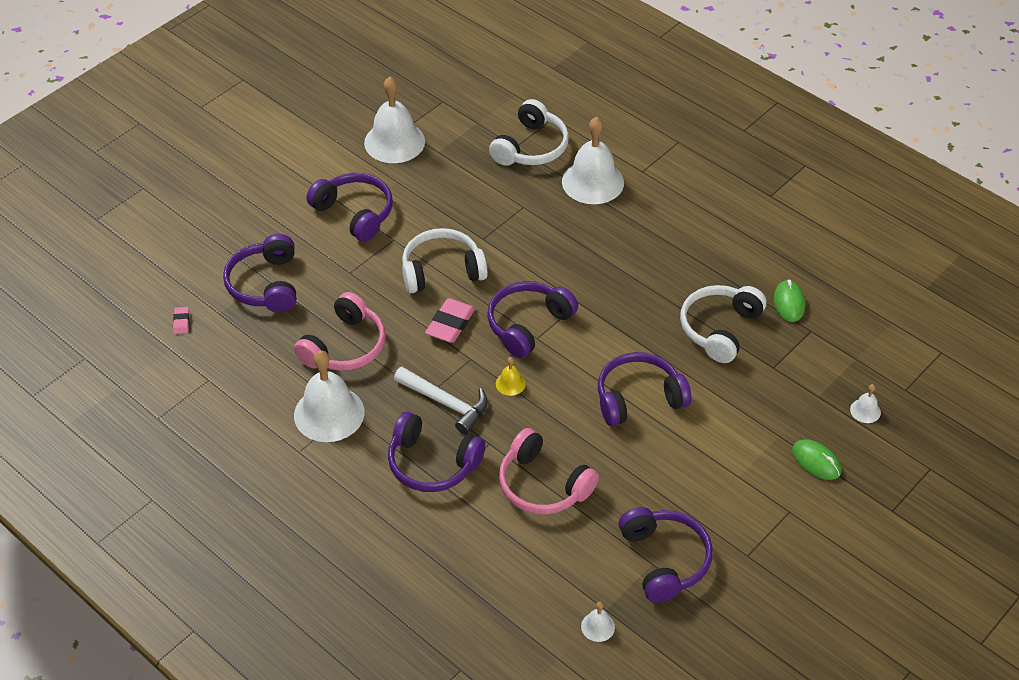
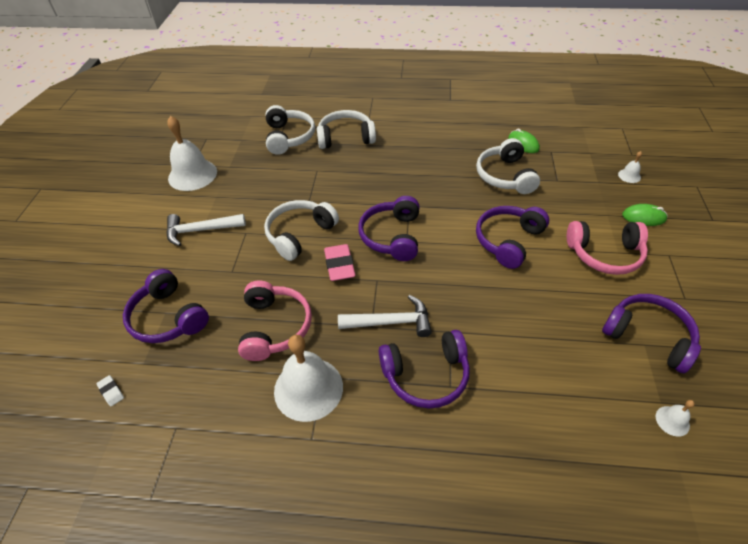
camera: 35 degrees left, 0 degrees up
(181, 322) = (111, 392): pink eraser -> white eraser
(355, 213) = (201, 230): purple headphones -> white hammer
(510, 383) = (420, 281): yellow bell -> none
(543, 485) = (517, 338): pink headphones -> pink headphones (604, 254)
(592, 182) = (346, 137): white bell -> white headphones

